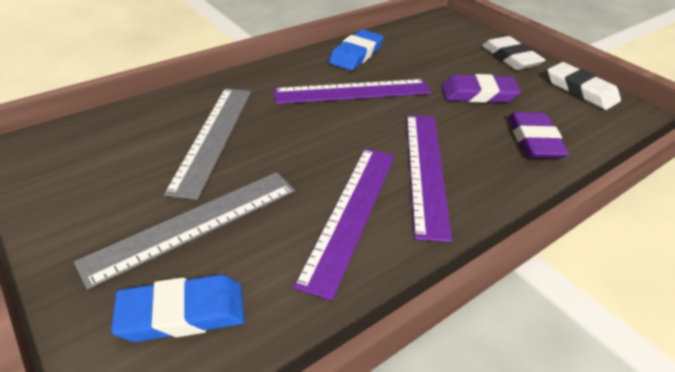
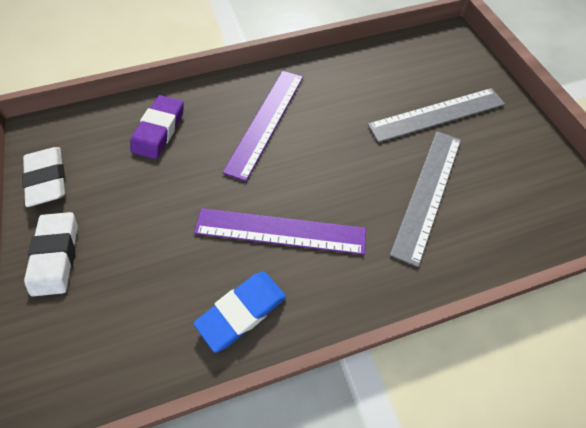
camera: 160 degrees left, 20 degrees up
(182, 313) = (438, 68): blue eraser -> none
(351, 213) = (334, 101): purple ruler -> none
(478, 94) = (154, 197): purple eraser -> none

